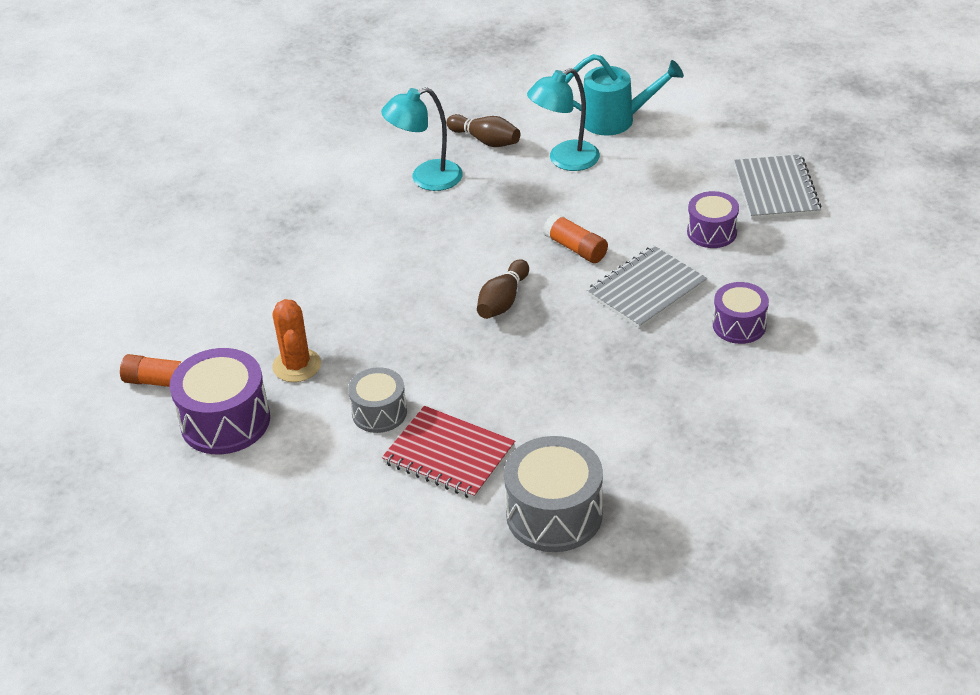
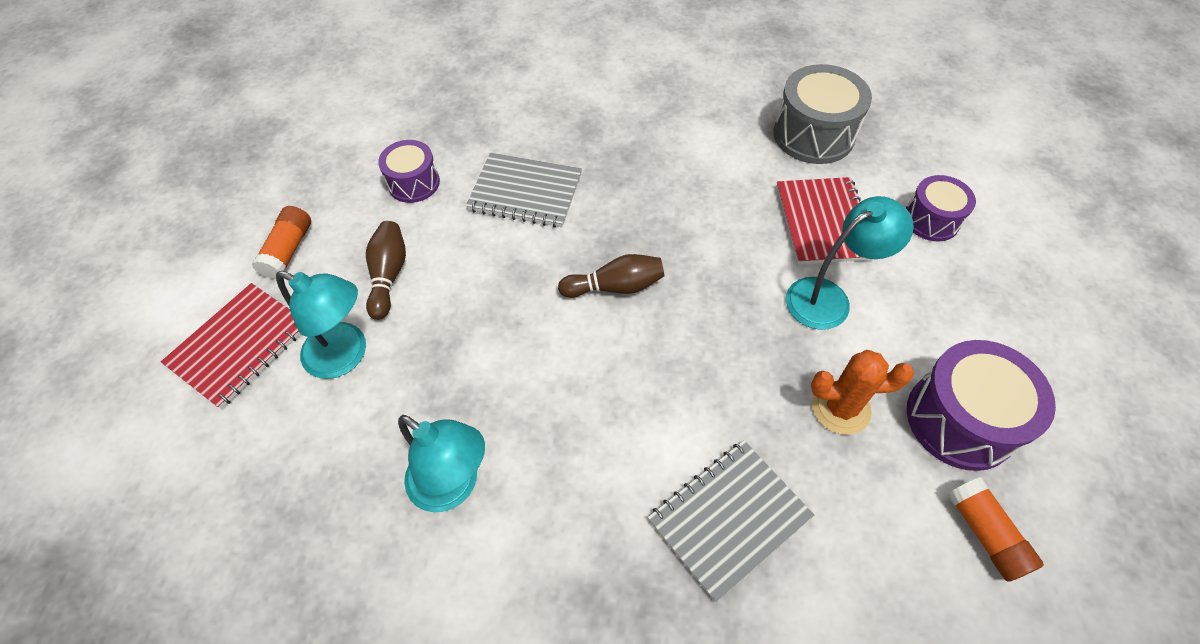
camera: 125 degrees left, 15 degrees up
(297, 365) = (840, 408): orange cactus -> orange cactus turned 45 degrees clockwise
(379, 412) = (828, 298): grey drum -> turquoise lamp
(486, 140) = (338, 465): brown bowling pin -> brown bowling pin (389, 275)
(575, 248) = (499, 270): orange glue stick -> orange glue stick (288, 250)
(616, 120) = (239, 345): turquoise watering can -> red notebook
(739, 325) = (531, 120): purple drum -> purple drum (931, 220)
(775, 190) = (323, 165): grey notebook -> grey notebook (729, 519)

